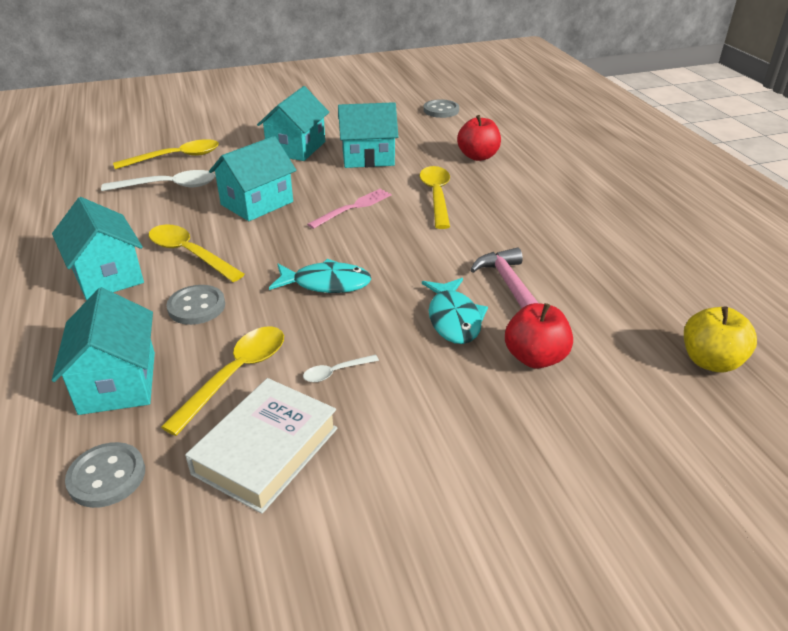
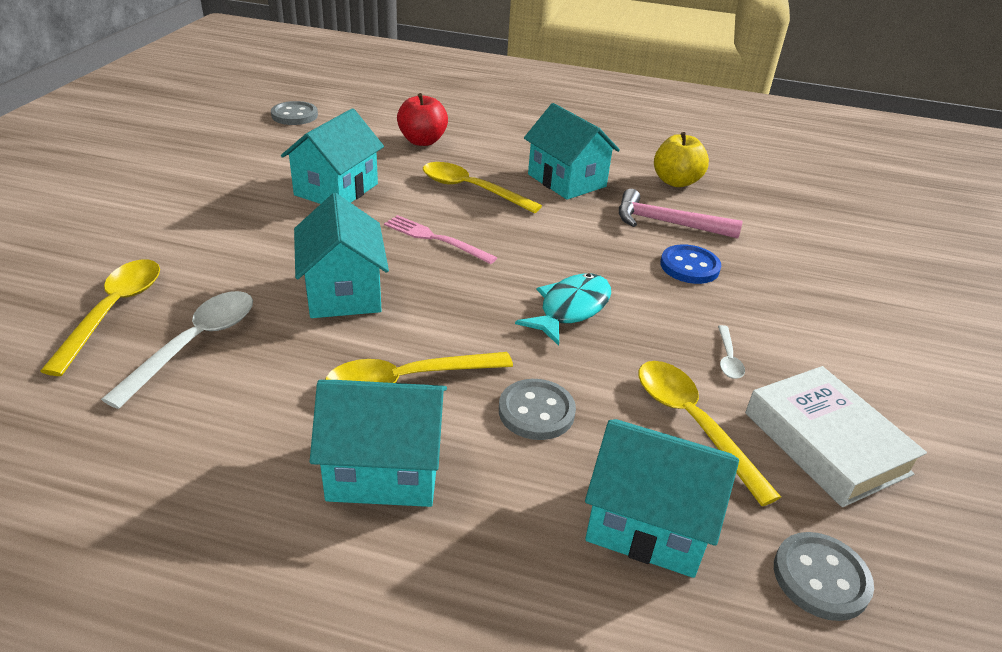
camera: 60 degrees left, 0 degrees up
(296, 148) = (241, 219): turquoise house -> turquoise house (566, 180)
(352, 208) = (436, 239): pink fork -> pink fork turned 45 degrees counterclockwise
(453, 319) = (689, 266): turquoise fish -> blue button
(535, 358) = (770, 255): red apple -> none
(710, 361) = (816, 195): yellow apple -> yellow apple (676, 182)

